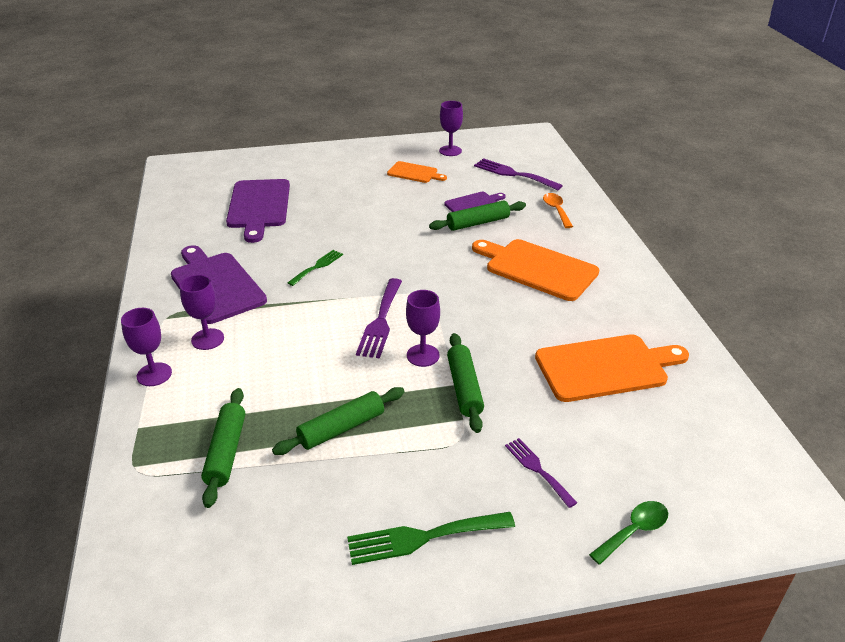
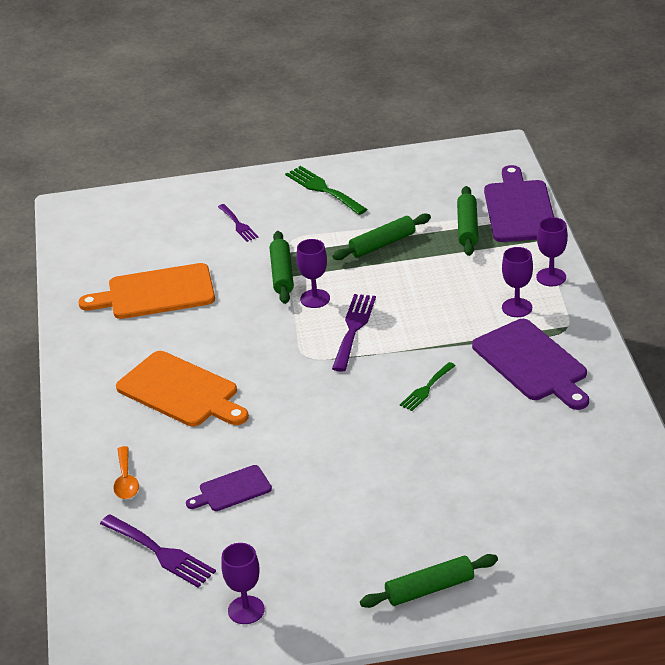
camera: 175 degrees left, 0 degrees up
(259, 206) = (521, 480): purple cutting board -> purple cutting board (519, 209)
(414, 173) = (307, 553): orange cutting board -> none
(423, 537) = (323, 189): green fork -> green fork turned 120 degrees counterclockwise
(478, 223) = (233, 456): green rolling pin -> green rolling pin (429, 589)
(634, 531) = (186, 196): green spoon -> none

